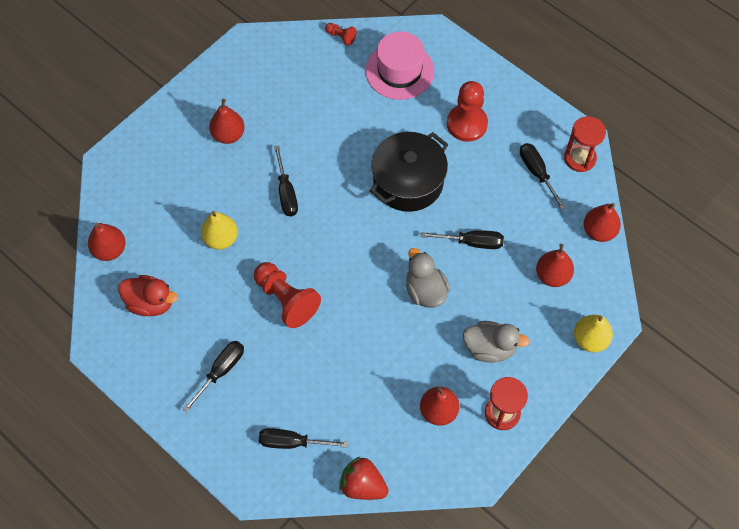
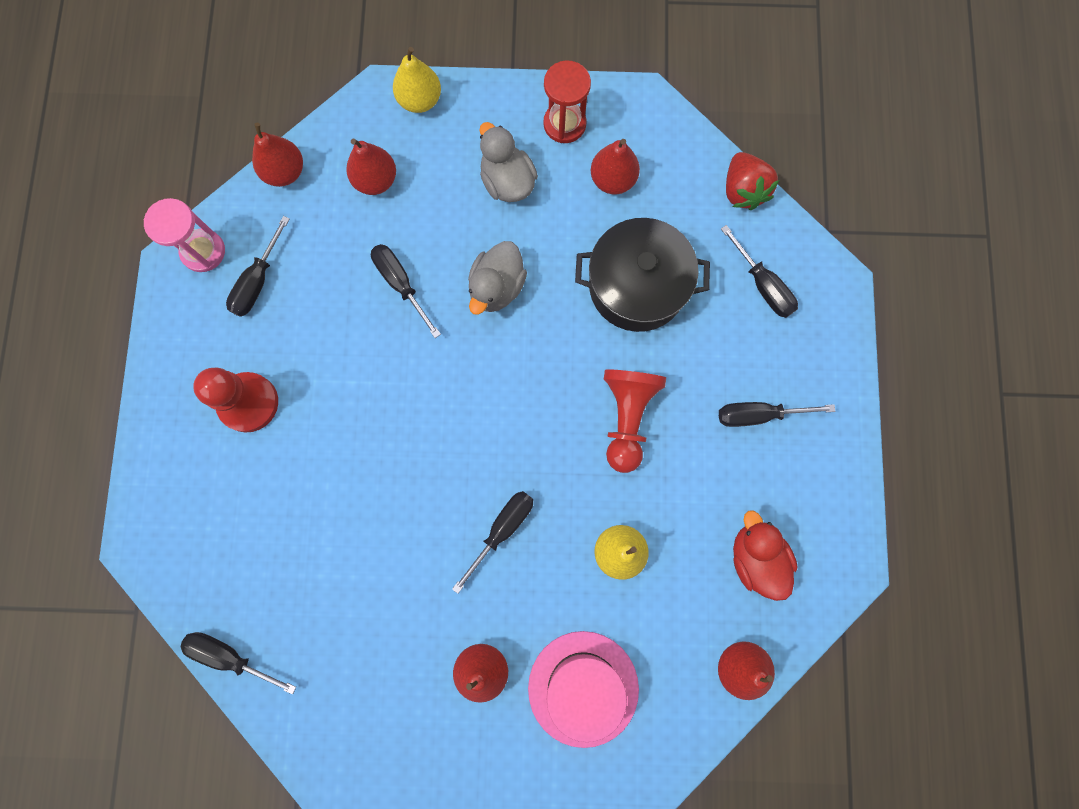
camera: 130 degrees left, 15 degrees up
(341, 37) = (229, 656): red pawn -> black screwdriver
(399, 71) = (229, 539): pink hat -> pink hat (583, 688)
(408, 182) = (379, 407): black pot -> black pot (637, 286)
(579, 158) = (203, 251): red hourglass -> pink hourglass

